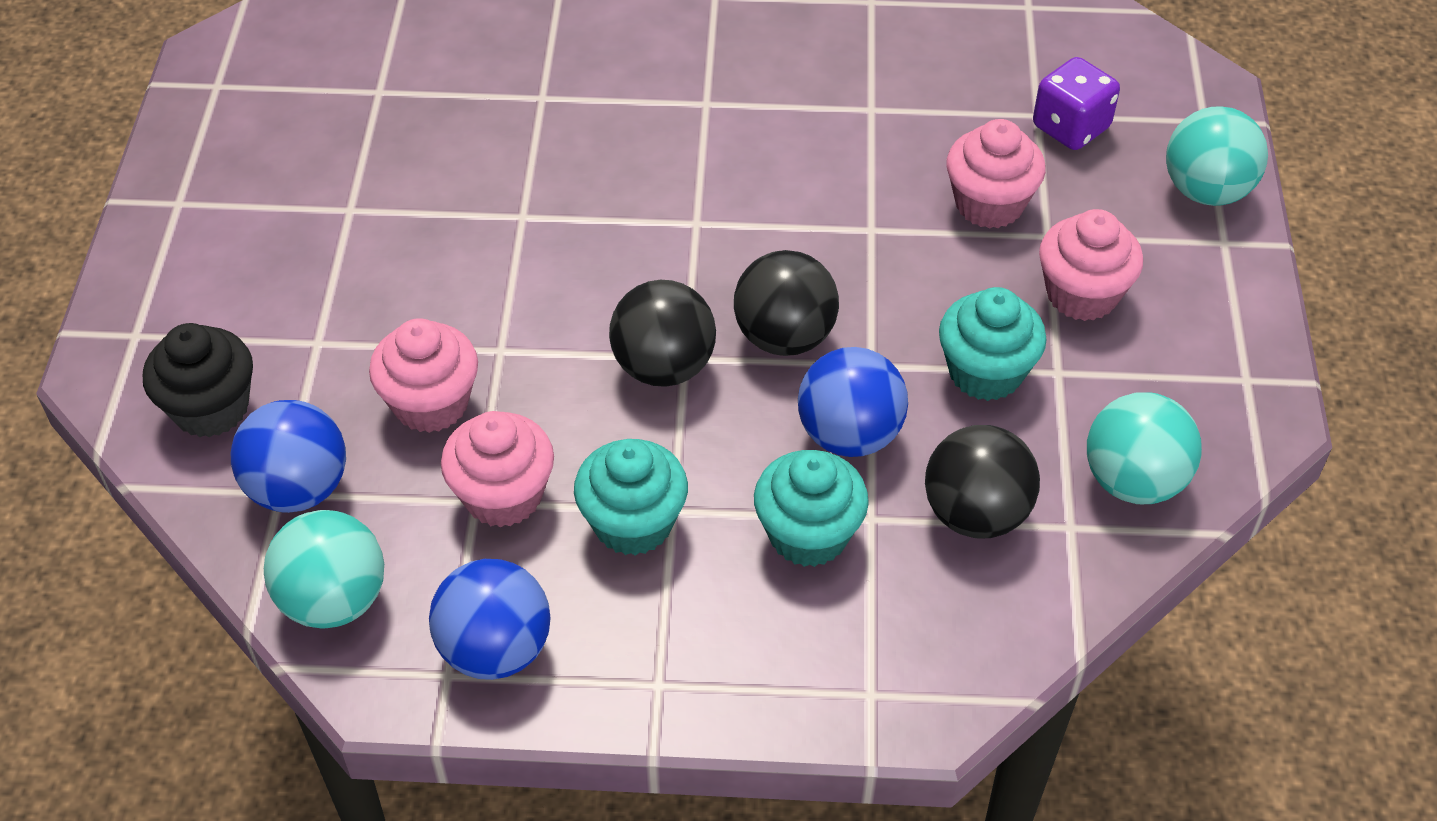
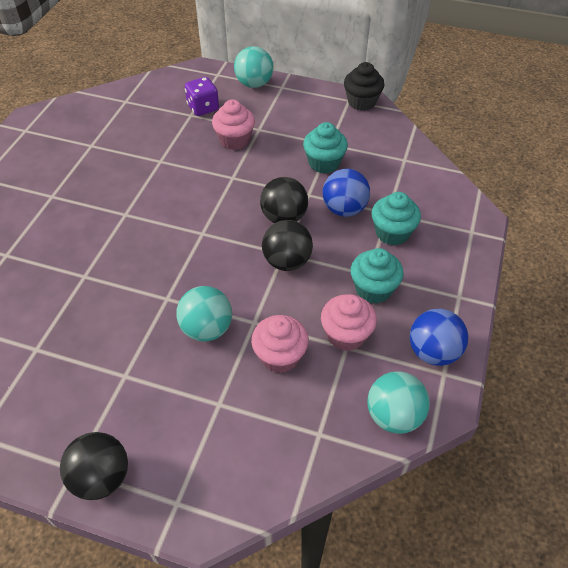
camera: 75 degrees left, 0 degrees up
(211, 408) = (249, 463): black cupcake -> black cupcake (361, 102)
(299, 488) = (319, 424): blue ball -> none
(975, 513) = (393, 183): black ball -> black ball (101, 477)
(1081, 294) = (293, 128): pink cupcake -> none
(1133, 481) = (387, 139): turquoise ball -> turquoise ball (207, 329)

